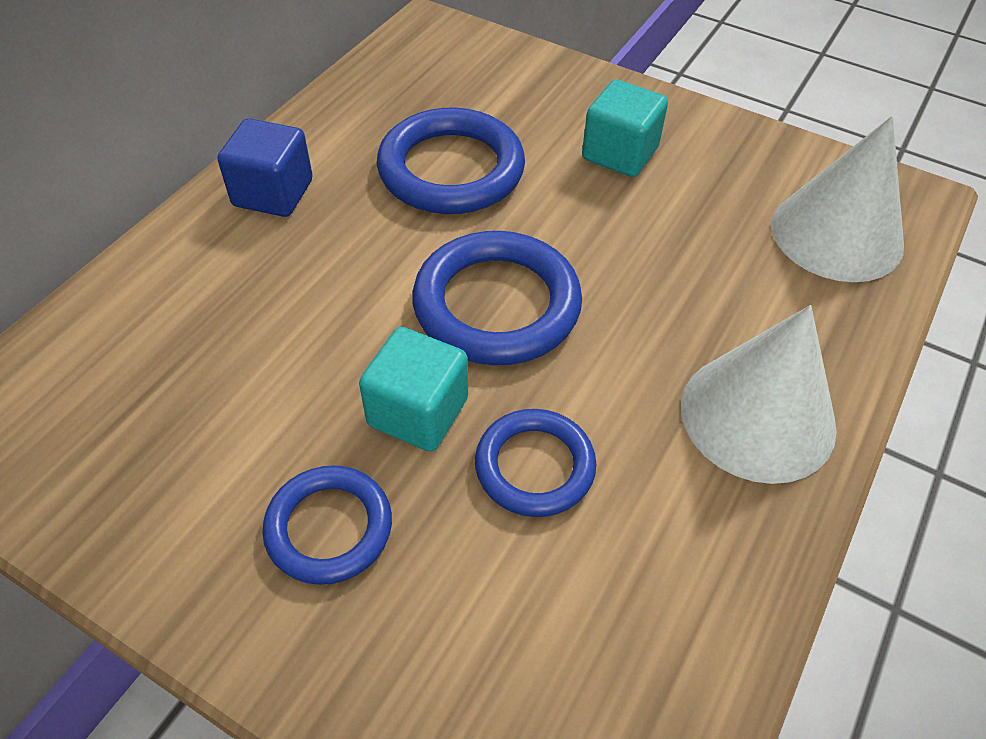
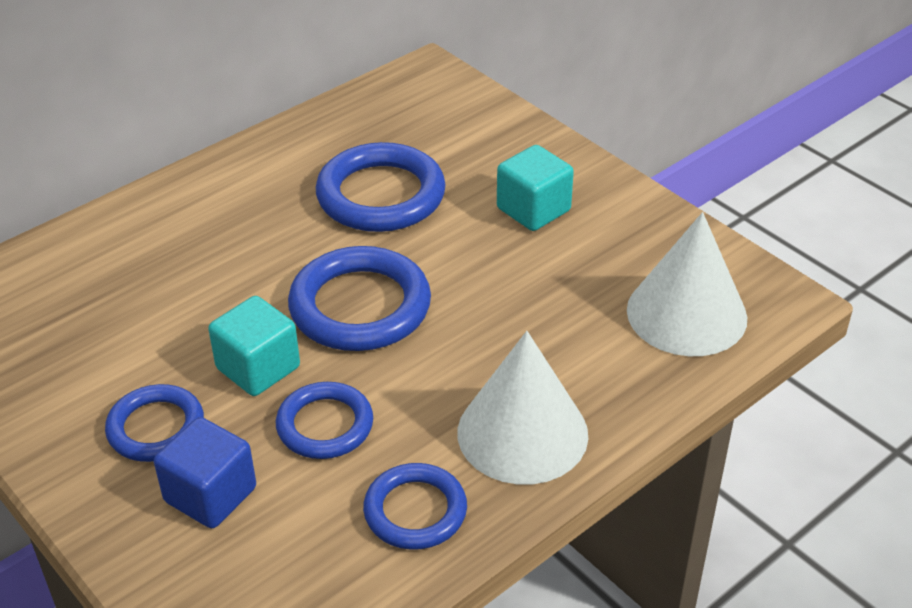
camera: 20 degrees right, 10 degrees down
(273, 193) = (228, 186): blue cube -> blue cube (210, 495)
(698, 551) = (415, 511): none -> blue ring

